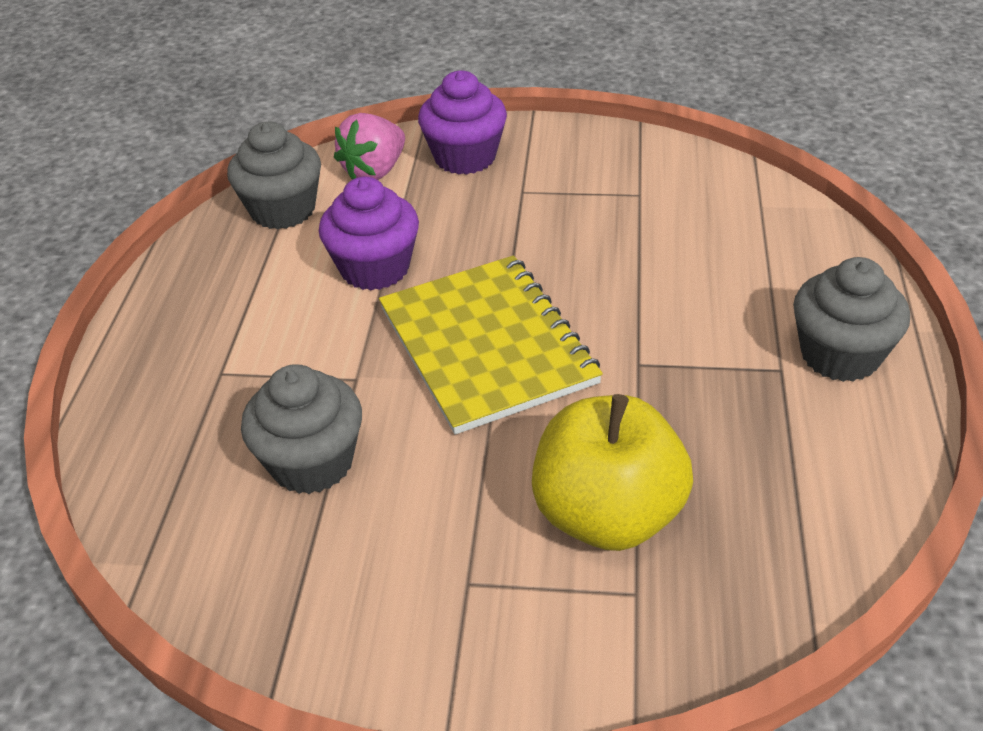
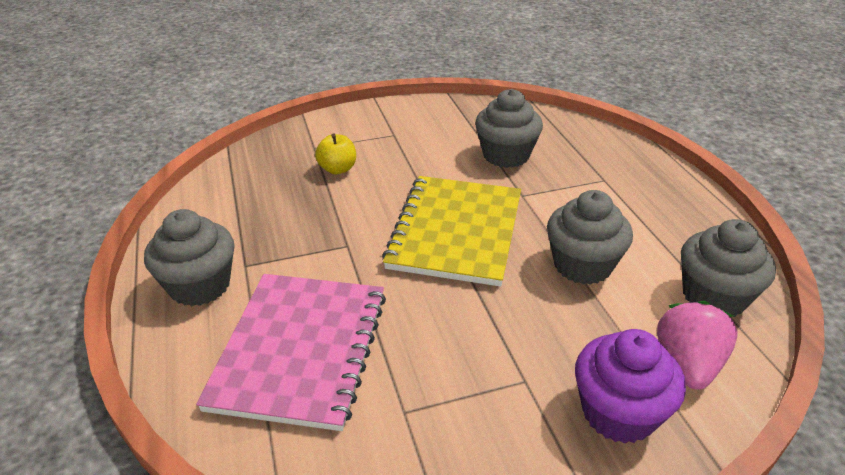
camera: 155 degrees right, 5 degrees down
(375, 268) = (582, 265): purple cupcake -> grey cupcake
(486, 345) = (456, 231): yellow notebook -> yellow notebook turned 60 degrees clockwise
(608, 514) = (337, 169): yellow apple -> yellow apple, size x0.49
(723, 258) = (300, 350): none -> pink notebook

